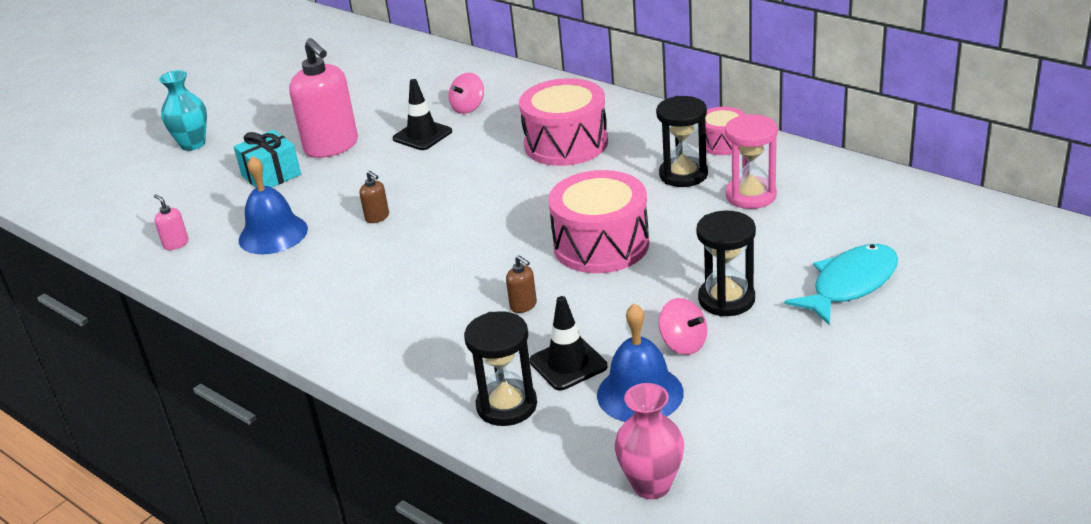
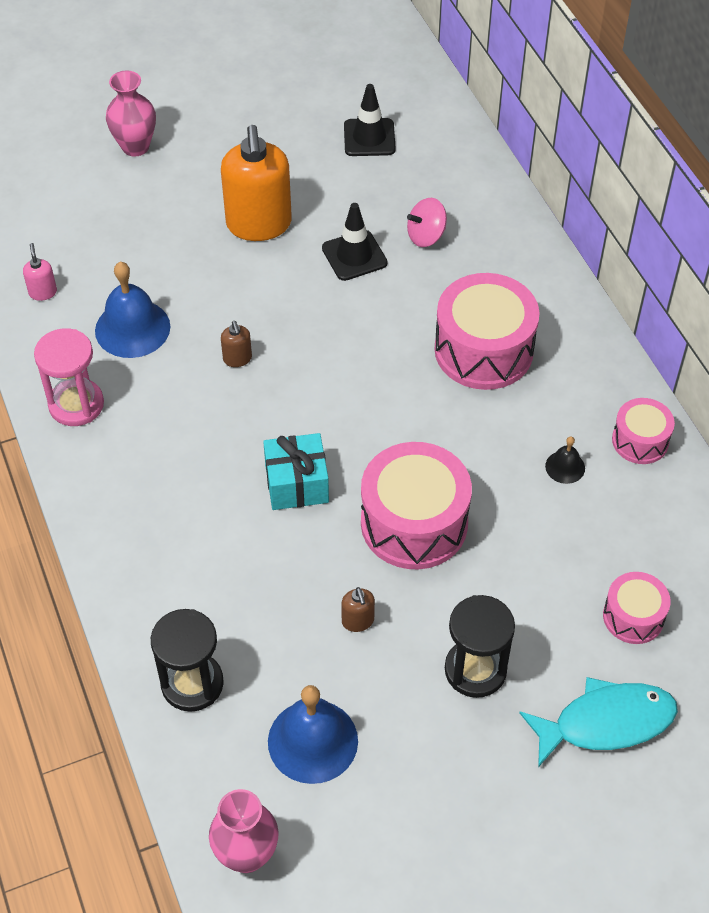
camera: 25 degrees right, 20 degrees up
(193, 144) = (135, 147): turquoise vase -> pink vase
(271, 175) = (179, 237): turquoise gift -> turquoise gift (297, 484)
(331, 147) = (259, 224): pink soap dispenser -> orange soap dispenser
(523, 305) = (289, 564): brown soap dispenser -> brown soap dispenser (358, 621)
(568, 364) = (277, 664): black traffic cone -> black traffic cone (369, 138)
(683, 175) = (565, 467): black hourglass -> black bell
(683, 344) = (394, 703): pink spinning top -> none
(751, 196) = (608, 538): pink hourglass -> pink hourglass (76, 404)
(810, 225) = (633, 616): none -> pink drum

